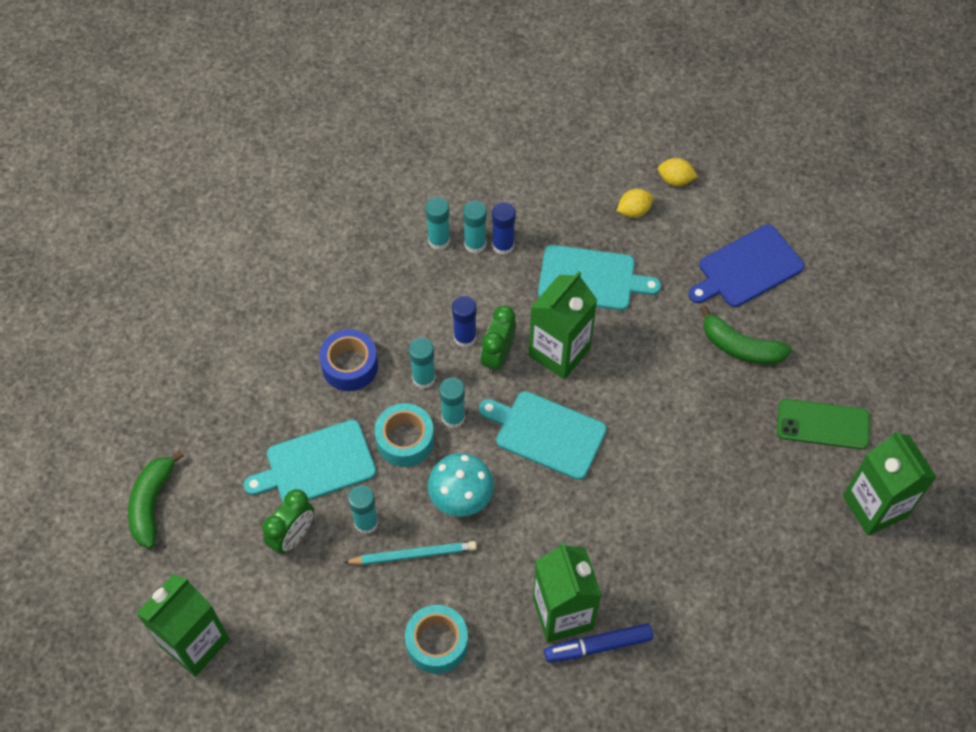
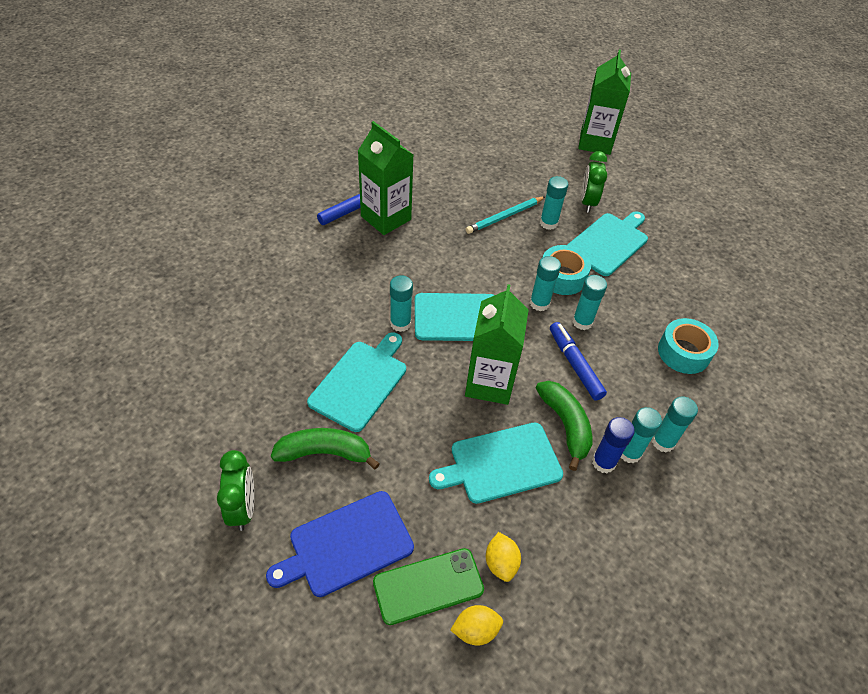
camera: 150 degrees right, 10 degrees down
(152, 504) = (686, 191): green banana -> green banana (565, 425)
(350, 366) = (643, 310): blue tape -> none
(437, 643) = (457, 181): turquoise tape -> turquoise tape (683, 352)
(461, 497) = (497, 257): turquoise mushroom -> none
(465, 337) = (575, 365): blue glue stick -> blue marker
(498, 356) = (537, 360): green clock -> green clock (243, 508)
(614, 452) = (400, 323): none -> turquoise glue stick
(634, 211) = (501, 563): yellow lemon -> yellow lemon turned 45 degrees counterclockwise
(683, 402) = (360, 382): none -> turquoise cutting board
(747, 268) = (347, 545): blue cutting board -> blue cutting board turned 150 degrees counterclockwise
(823, 424) = (222, 410): green phone -> green phone (428, 586)
(874, 506) = (161, 359): green carton -> none

